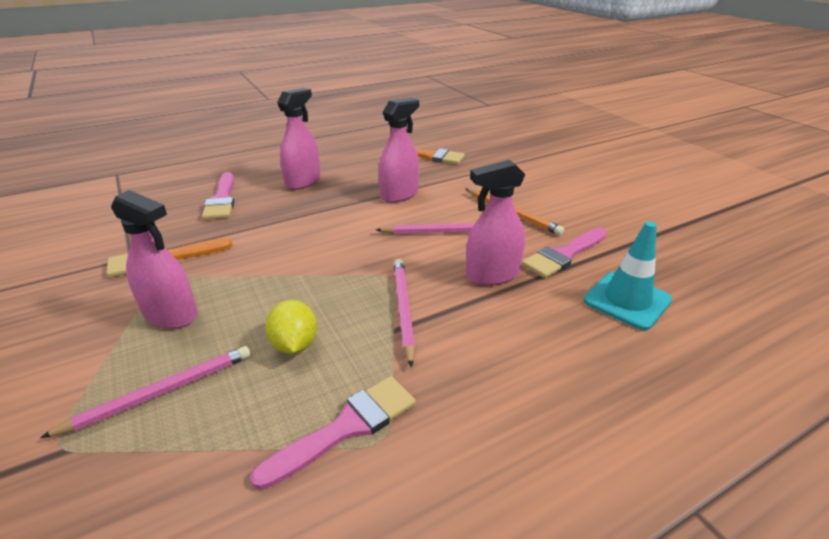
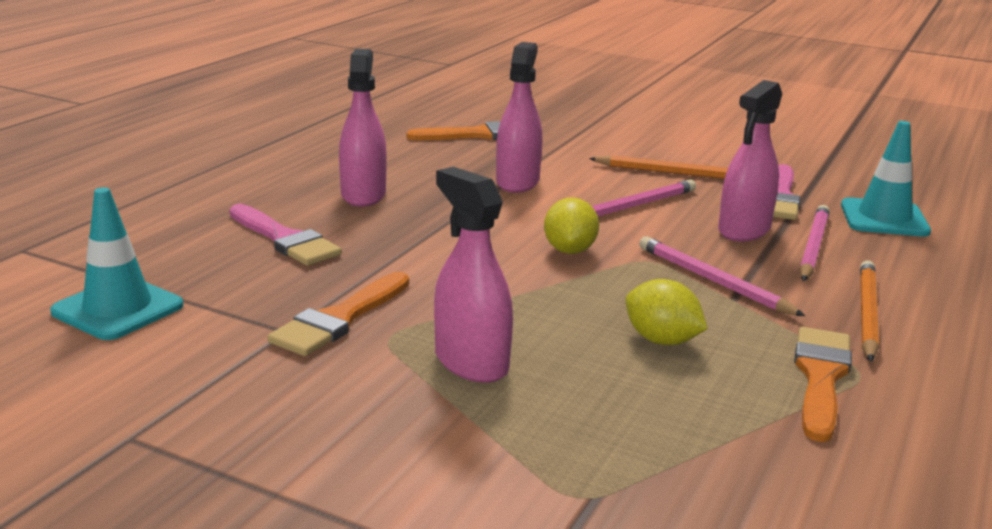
camera: 35 degrees left, 10 degrees down
(93, 219) = (118, 309): none -> turquoise traffic cone
(160, 393) = (602, 422): pink pencil -> pink pencil (813, 247)
(171, 314) = (471, 362): pink spray bottle -> pink spray bottle turned 120 degrees counterclockwise
(346, 428) = (820, 377): pink brush -> orange brush
(351, 253) = (569, 250): none -> yellow lemon
(474, 385) = (867, 314): none -> orange pencil

